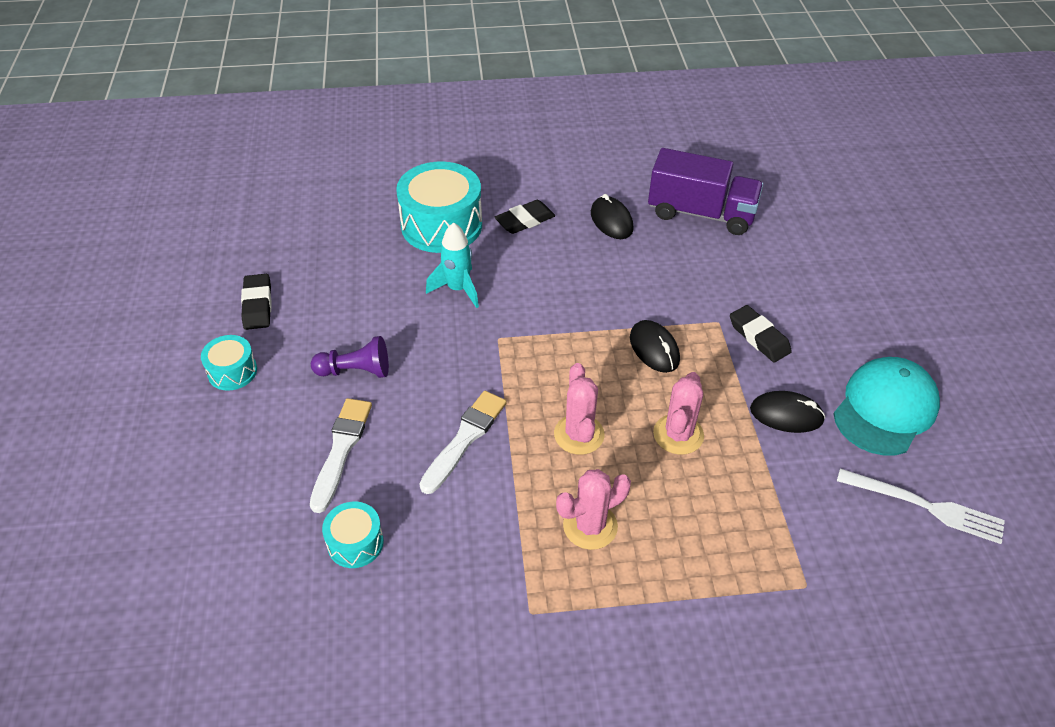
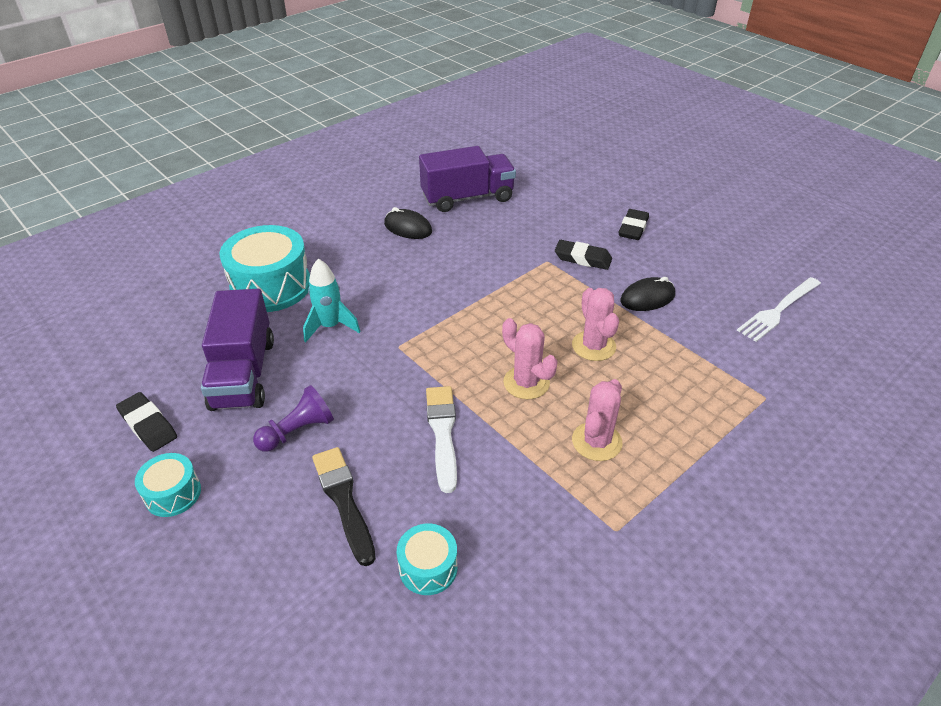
camera: 35 degrees left, 5 degrees down
(341, 450) = (344, 501): white brush -> black brush
(356, 297) = (243, 373): none -> purple truck
(525, 220) = (339, 254): black eraser -> black eraser (633, 228)
(654, 349) = (522, 298): black mouse -> none
(885, 409) = (699, 265): turquoise cap -> none
(926, 506) = (778, 310): white fork -> white fork turned 150 degrees clockwise

